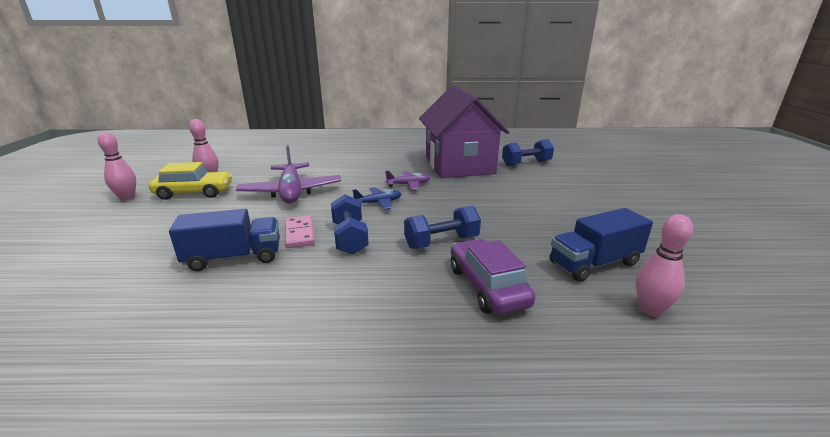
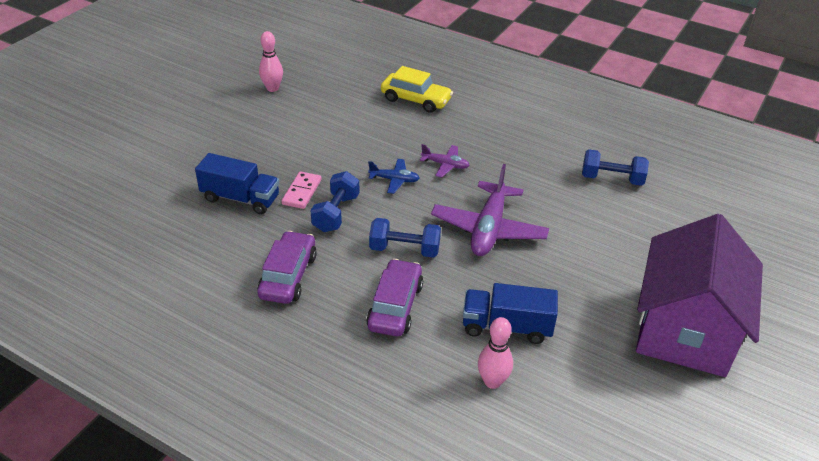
camera: 30 degrees right, 15 degrees up
(127, 198) = (198, 92): pink bowling pin -> none
(194, 193) = (251, 104): yellow car -> yellow car (416, 100)
(291, 192) = (330, 134): purple plane -> purple plane (488, 229)
(350, 304) = (288, 276): none -> purple car
(459, 165) = (529, 153): purple house -> purple house (685, 330)

